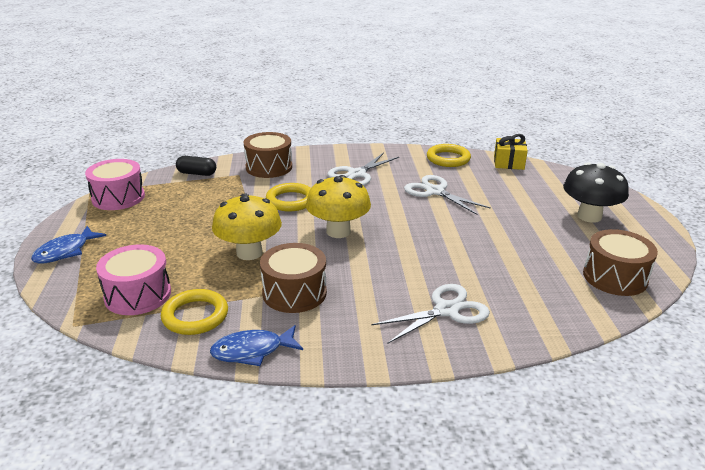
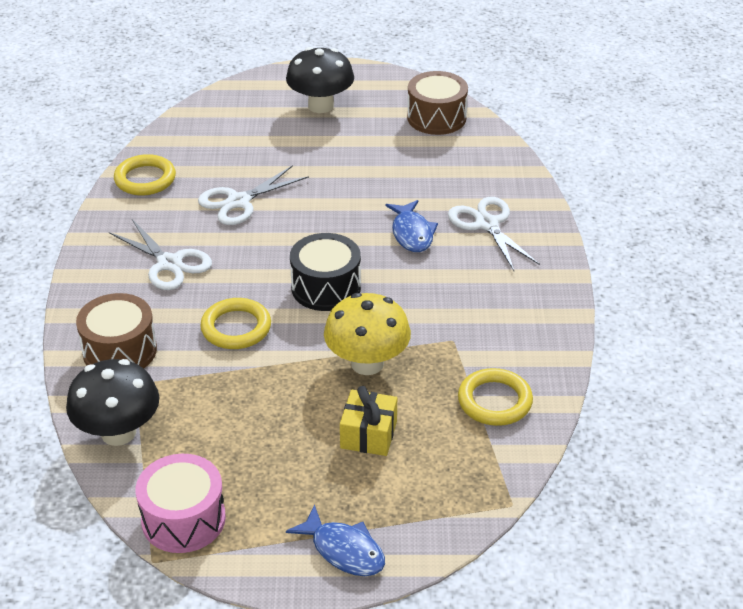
camera: 85 degrees left, 10 degrees up
(138, 295) = (453, 455): pink drum -> none
(197, 173) = (118, 432): black capsule -> black mushroom
(252, 351) = (552, 354): blue fish -> blue fish (412, 233)
(294, 293) = (453, 325): brown drum -> none
(338, 231) = (326, 287): yellow mushroom -> black drum
(508, 163) = (173, 133): yellow gift -> yellow gift (368, 434)

